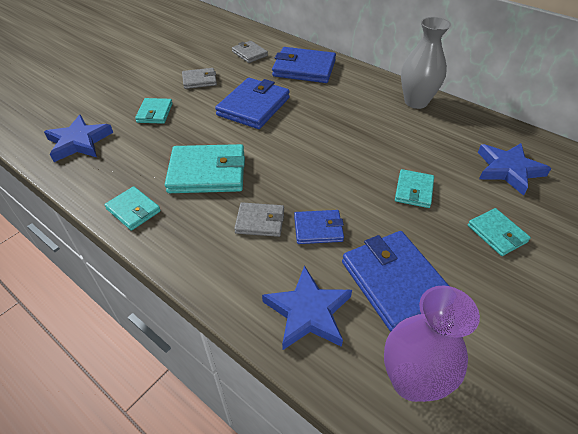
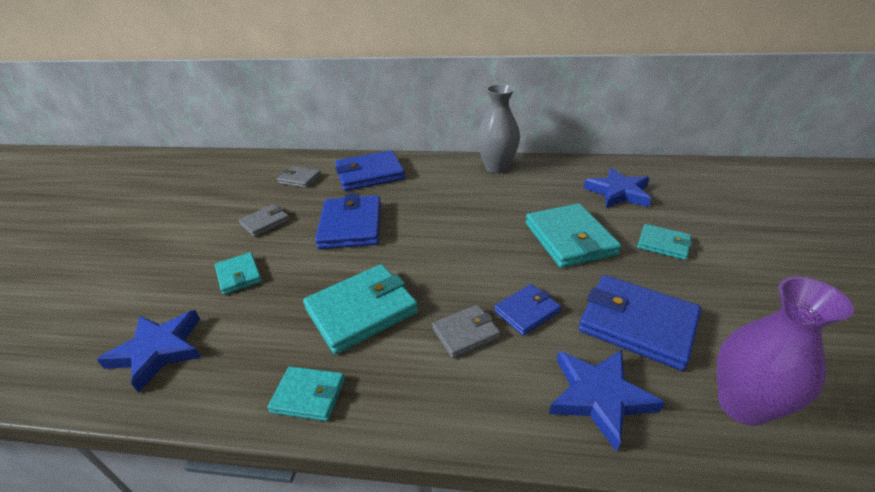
camera: 30 degrees left, 10 degrees down
(414, 190) = (569, 239): turquoise wallet -> turquoise wallet, size x1.79

